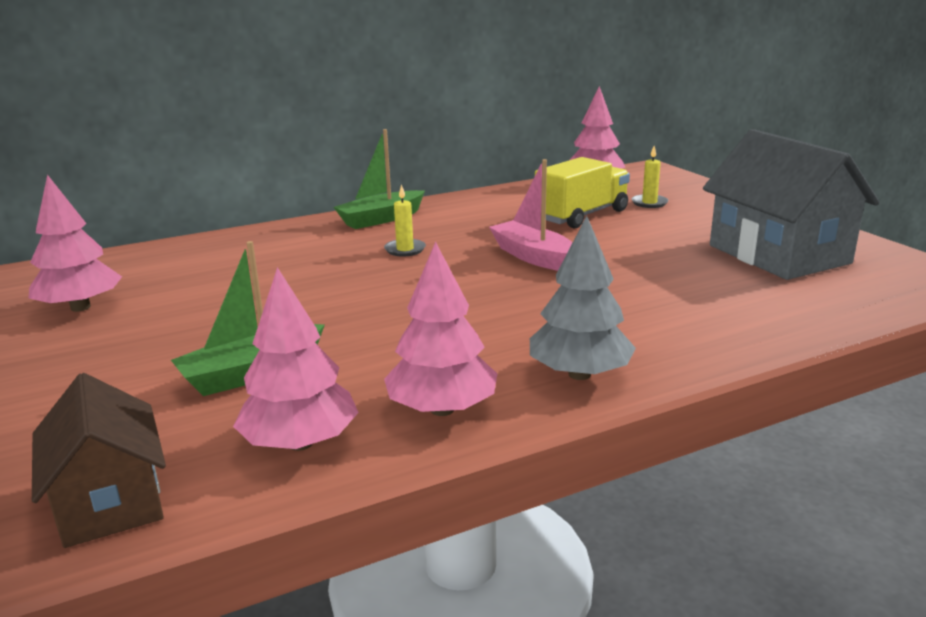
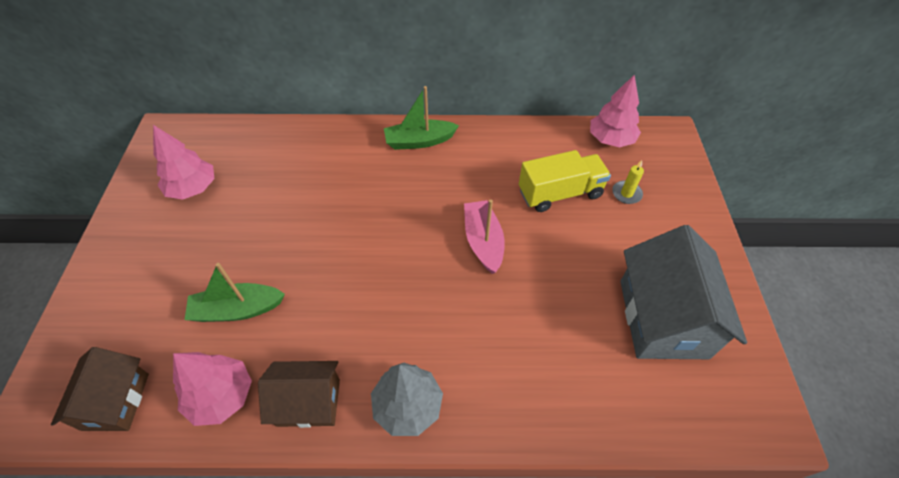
camera: 25 degrees right, 30 degrees up
(405, 250) = (407, 194): yellow candle -> none
(442, 409) = (308, 402): pink tree -> brown house

